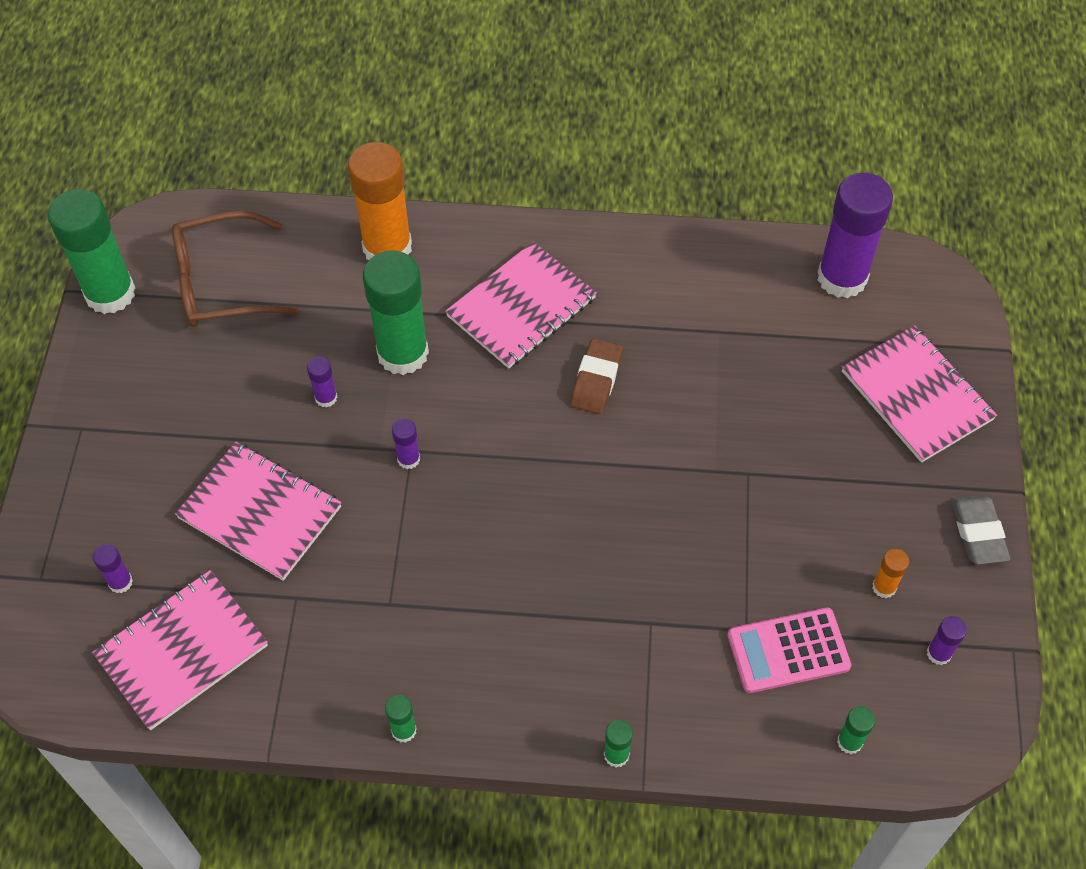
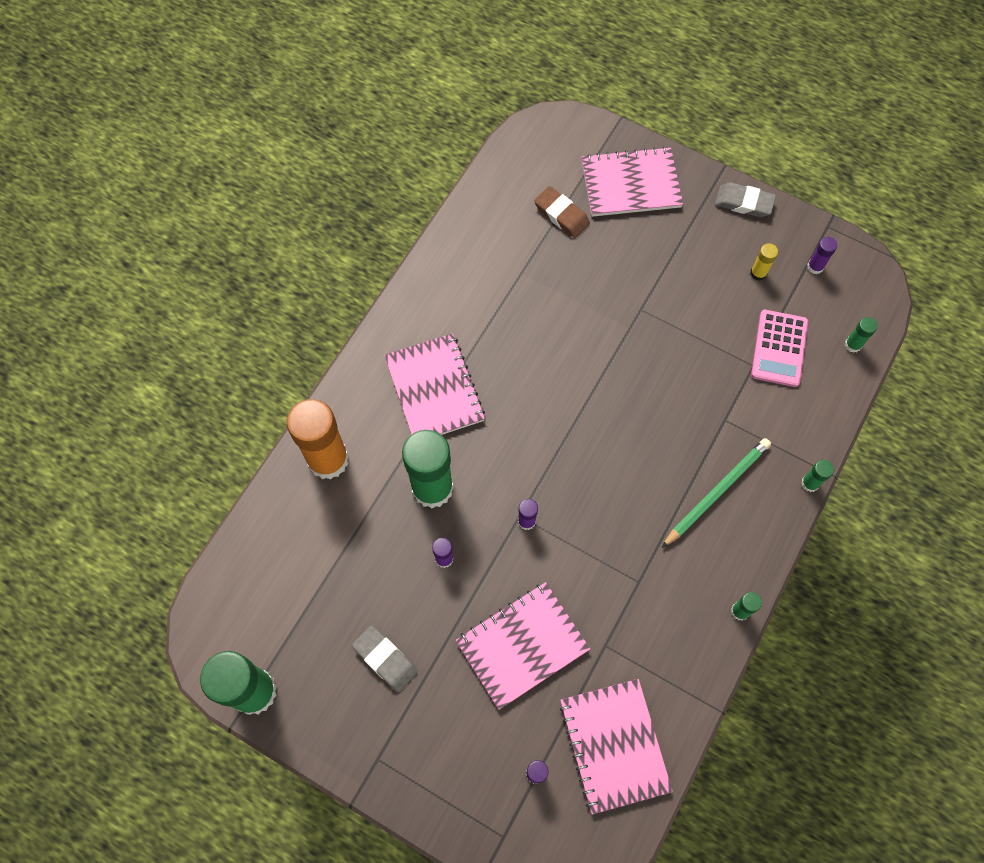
camera: 65 degrees left, 10 degrees up
(190, 390) = (385, 659): none -> grey eraser
(221, 283) = (293, 598): brown glasses -> none
(547, 647) = (716, 492): none -> green pencil
(596, 380) = (522, 367): brown eraser -> brown eraser (561, 215)
(842, 278) = (518, 179): purple glue stick -> none
(884, 587) = (758, 273): orange glue stick -> yellow glue stick

